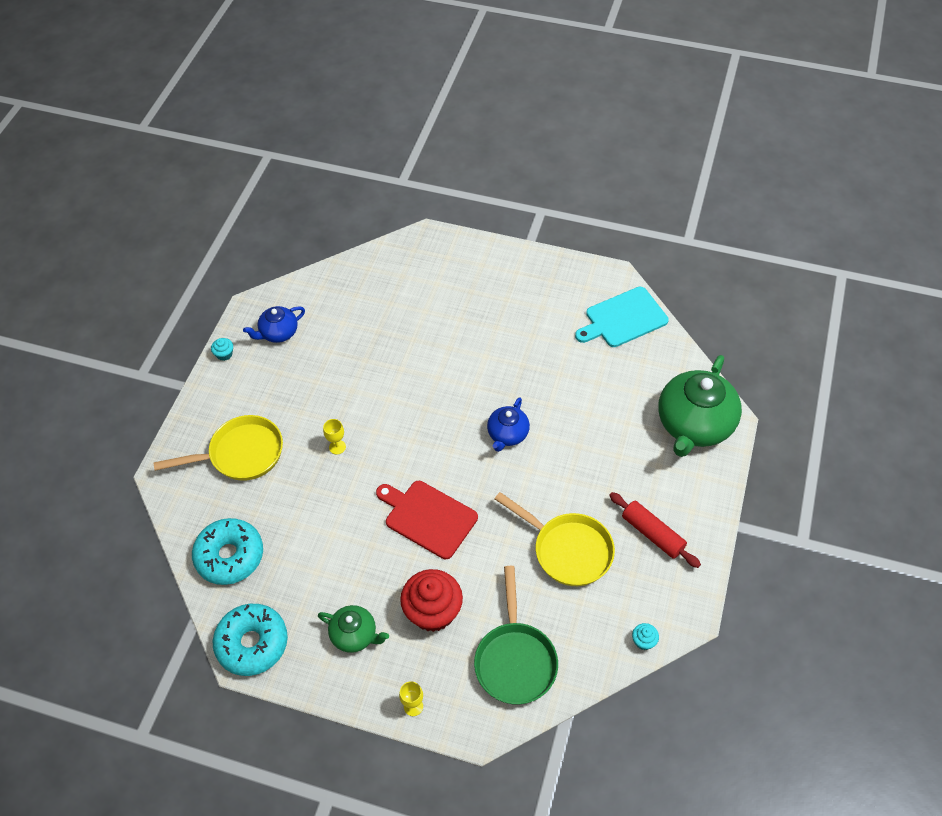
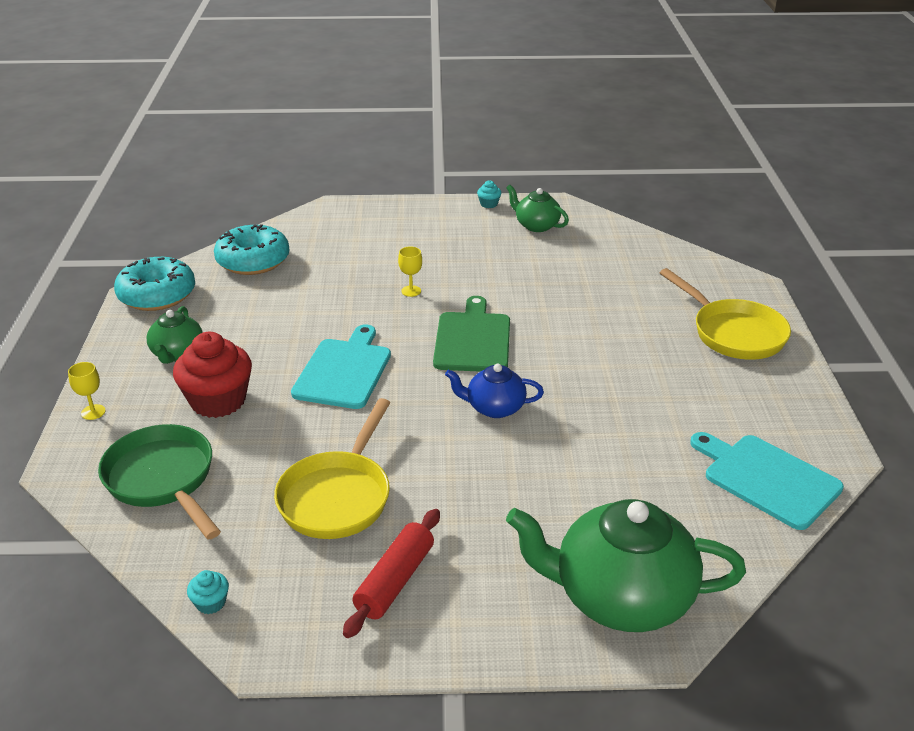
camera: 70 degrees right, 20 degrees down
(241, 454) = (374, 239): yellow pan -> yellow pan (733, 333)
(278, 333) = (536, 225): blue teapot -> green teapot
(422, 424) = (473, 339): none -> green cutting board
(428, 517) = (344, 371): red cutting board -> turquoise cutting board
(515, 659) = (163, 480): green pan -> green pan turned 75 degrees clockwise

